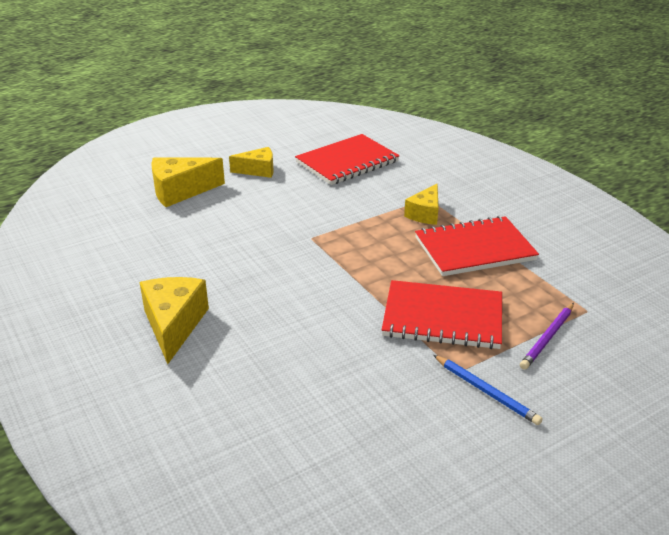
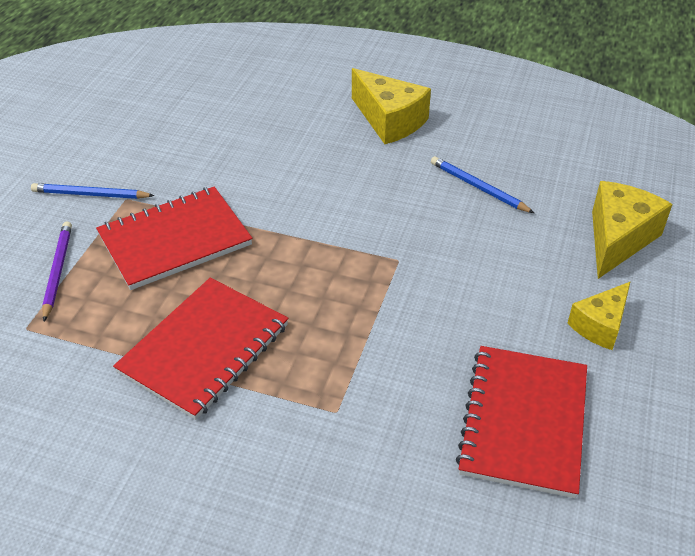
camera: 140 degrees right, 10 degrees up
(200, 249) = (478, 187): none -> blue pencil
(425, 214) = (312, 375): yellow cheese -> none

